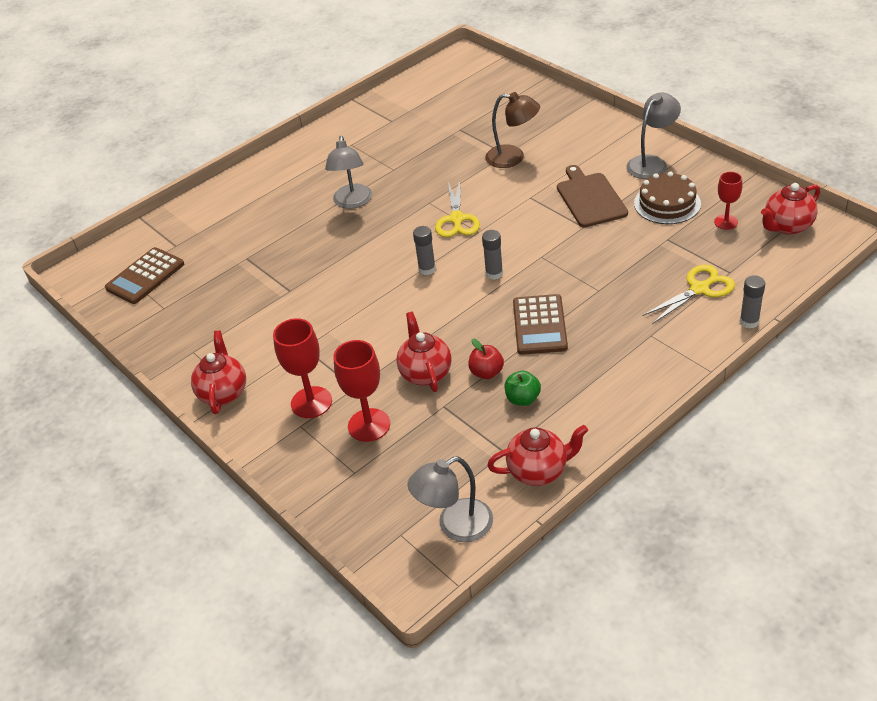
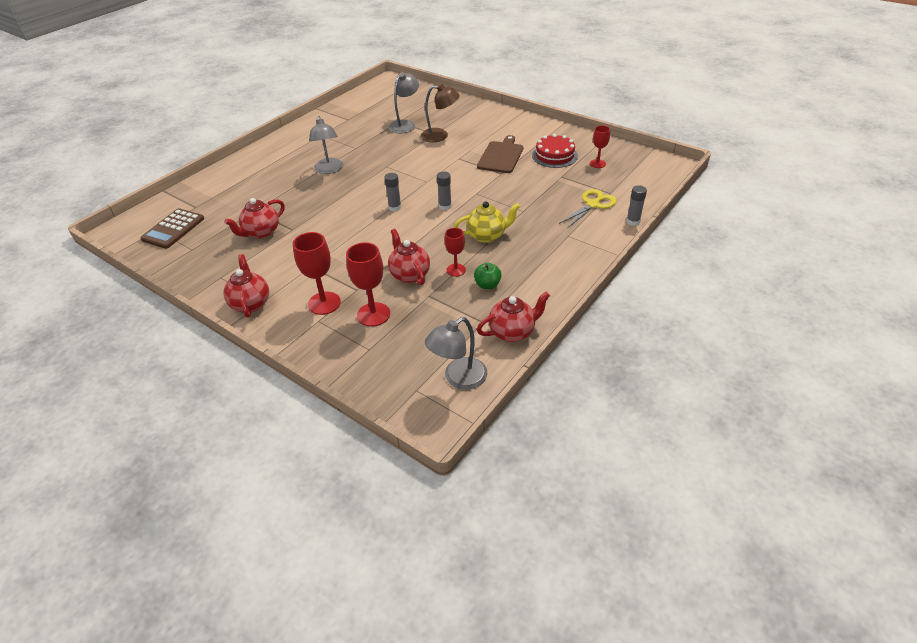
camera: 15 degrees left, 0 degrees up
(457, 219) = (409, 175): yellow scissors -> none
(486, 372) = (456, 270): red apple -> red goblet
(539, 325) = (487, 236): brown calculator -> yellow teapot
(590, 198) = (501, 156): brown cutting board -> brown cutting board turned 45 degrees clockwise
(651, 163) = (537, 133): grey lamp -> grey lamp (405, 124)
(667, 203) = (554, 155): brown cake -> red cake
(787, 226) = (639, 163): red teapot -> red teapot (261, 232)

